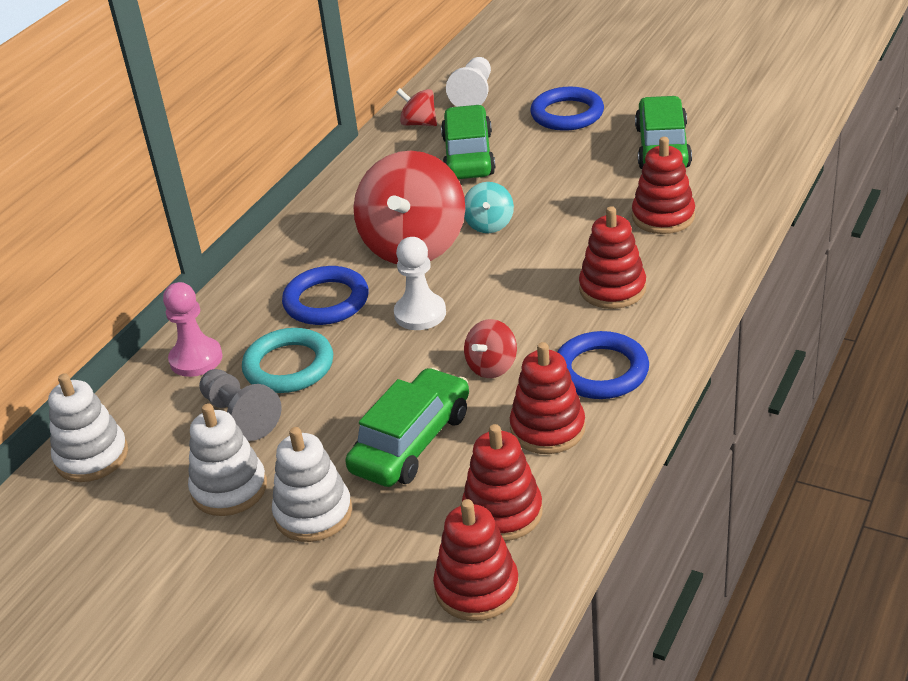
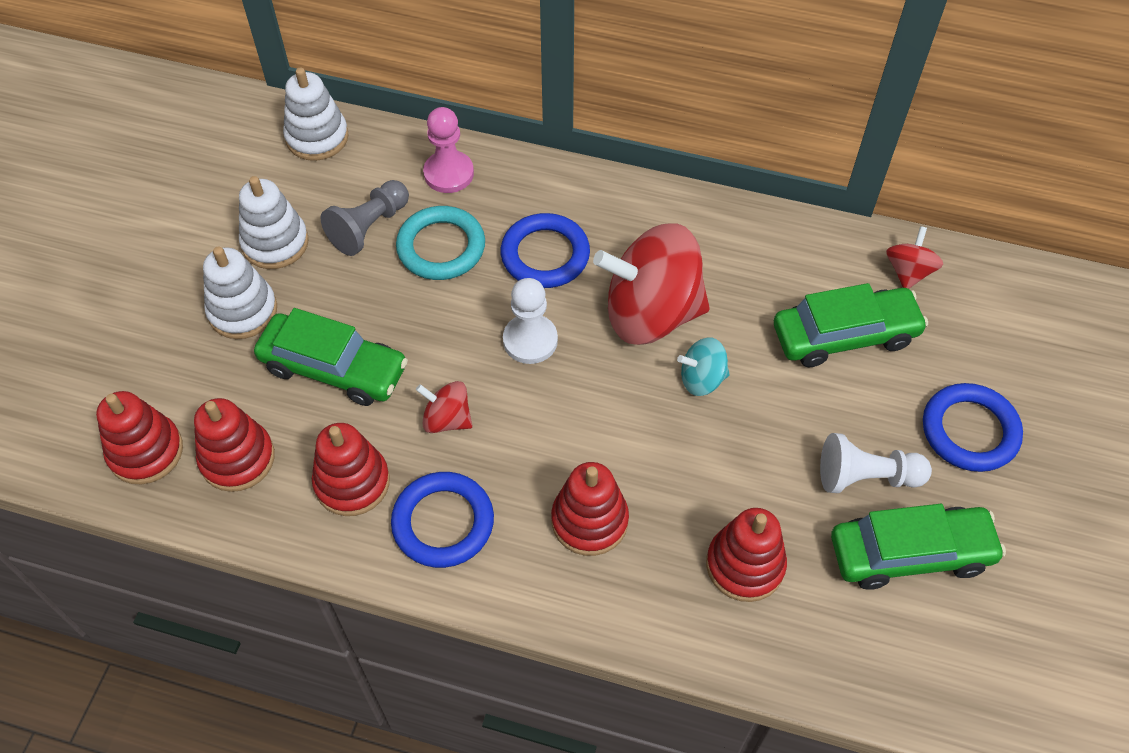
camera: 75 degrees right, 20 degrees up
(474, 94) = (994, 318): white pawn -> white pawn (866, 477)

